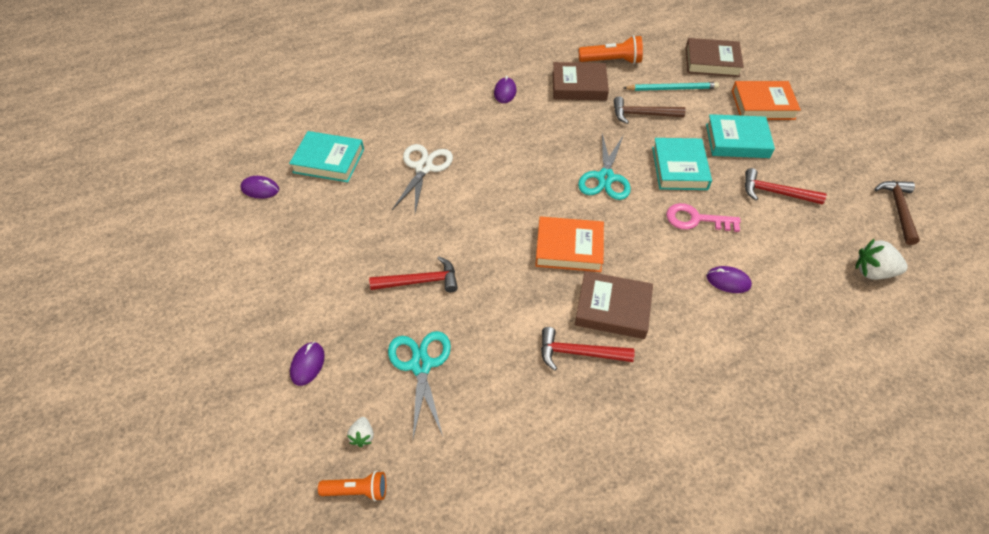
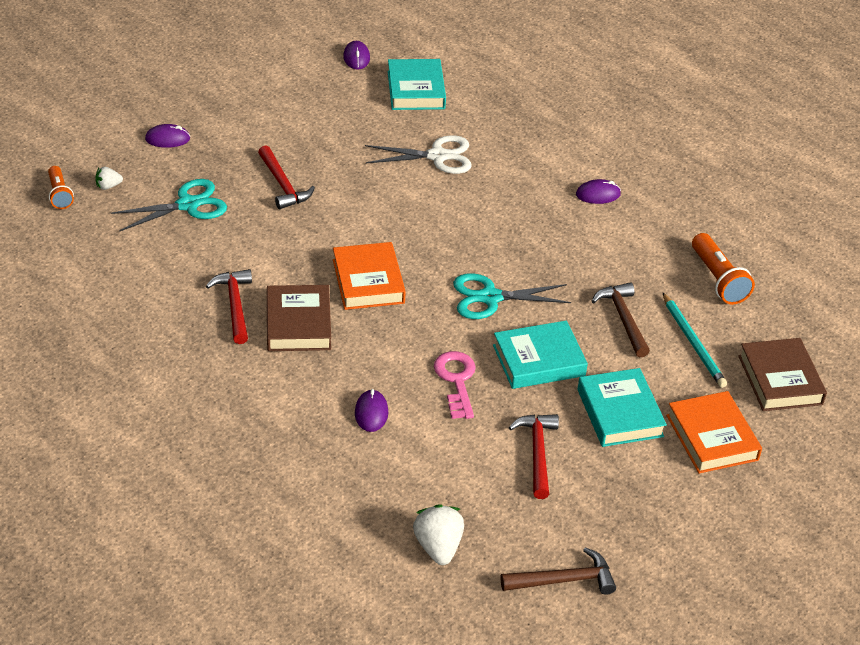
camera: 70 degrees right, 10 degrees down
(579, 86) = (647, 255): brown book -> none

